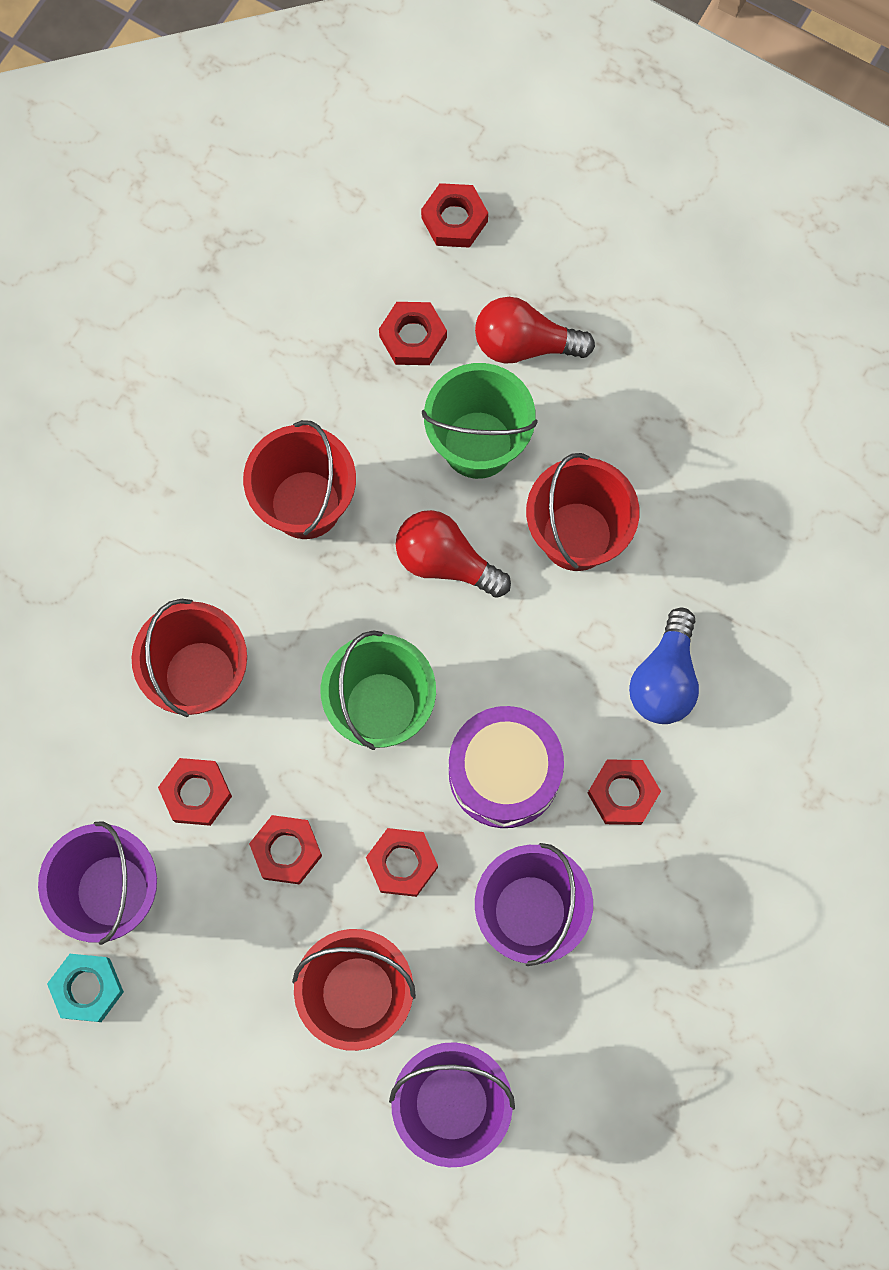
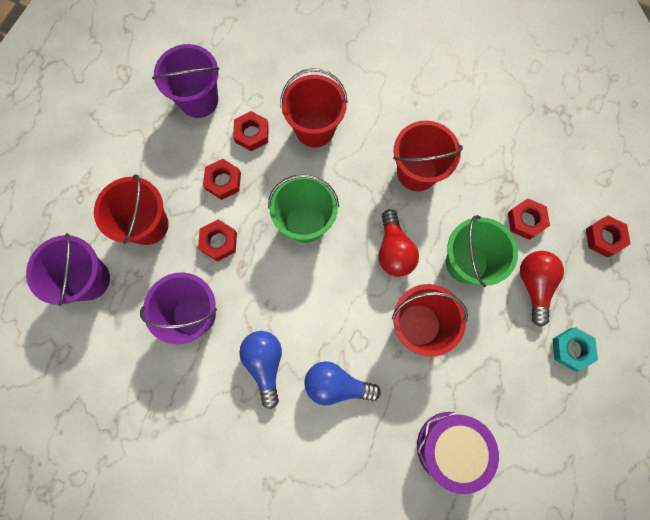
camera: 85 degrees right, 0 degrees up
(87, 988) = (149, 94): turquoise nut -> turquoise nut (571, 349)
(446, 561) = (393, 250): red light bulb -> red light bulb turned 150 degrees clockwise
(504, 772) = (273, 293): purple drum -> purple drum (451, 447)
(623, 793) = (265, 363): red nut -> blue light bulb

